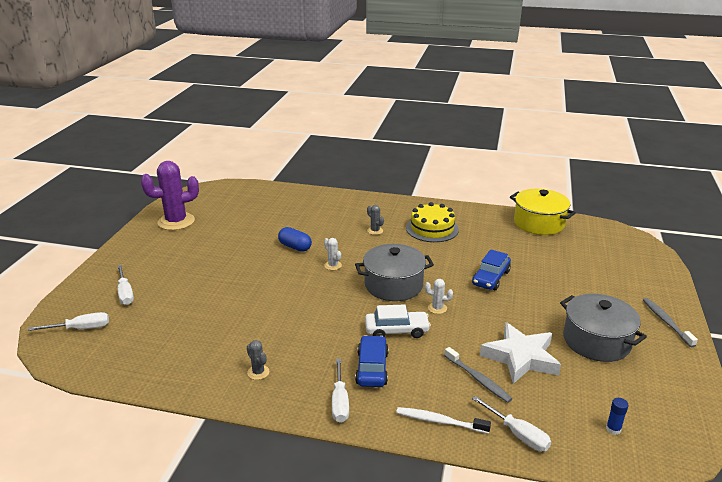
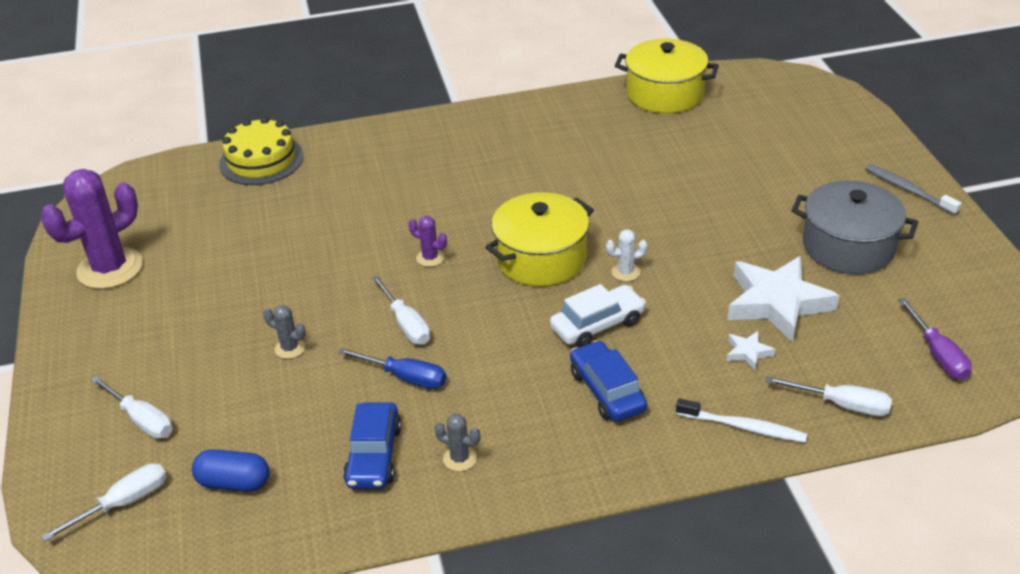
camera: 25 degrees left, 10 degrees up
(267, 320) = (405, 377): none -> blue screwdriver
(295, 247) = (347, 247): blue capsule -> blue capsule (234, 483)
(333, 265) = (430, 258): white cactus -> purple cactus
(340, 402) = (602, 453): white screwdriver -> white screwdriver (406, 324)
(375, 231) = (447, 180): grey cactus -> grey cactus (290, 348)
(393, 285) = (541, 258): grey pot -> yellow pot
(432, 228) = (526, 149): yellow cake -> yellow cake (261, 160)
(440, 421) = (743, 427): white toothbrush -> white toothbrush turned 150 degrees counterclockwise
(478, 379) = (748, 352): grey toothbrush -> white star
(490, 278) = (661, 201): blue car -> blue car (374, 455)
(613, 429) = (938, 354): blue glue stick -> purple screwdriver

